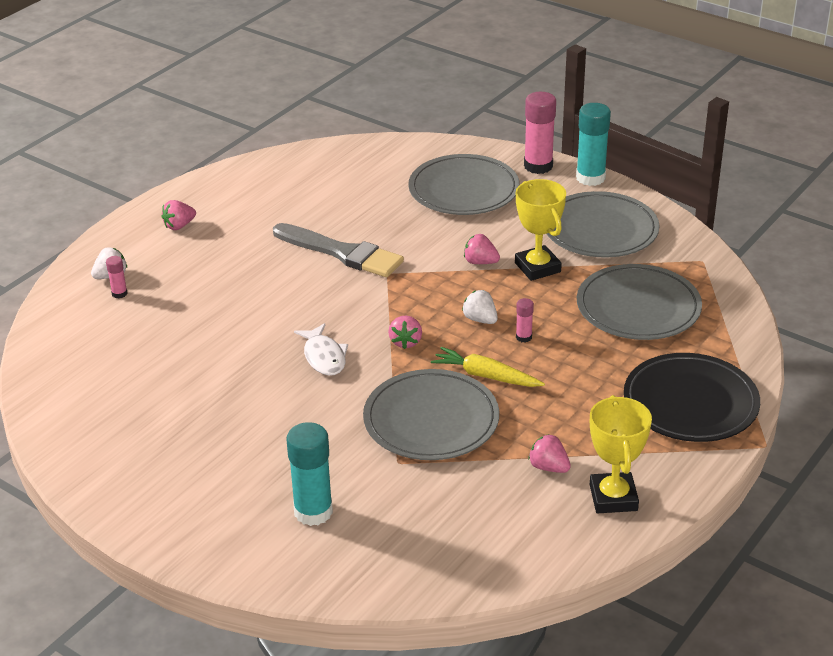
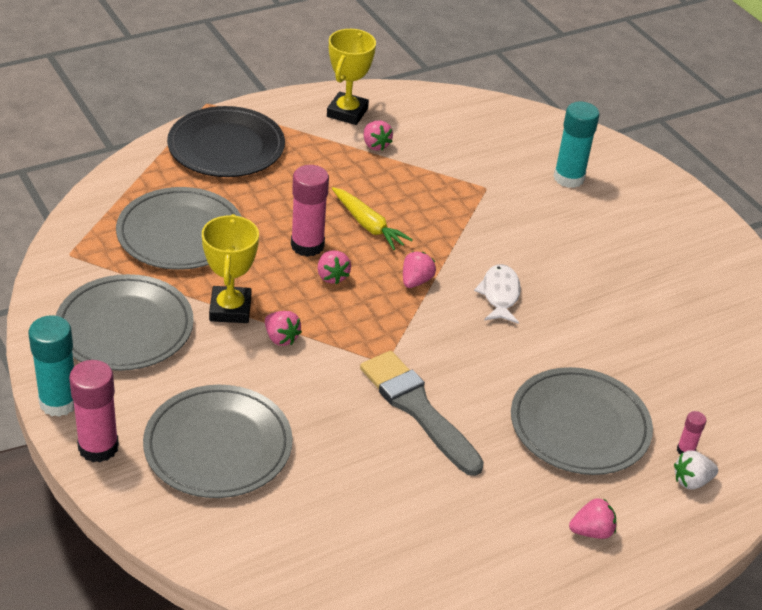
camera: 160 degrees left, 5 degrees up
(431, 420) = (439, 208): grey plate -> grey plate (579, 425)
(480, 319) = (332, 276): white strawberry -> pink strawberry
(523, 337) = (307, 245): pink glue stick -> pink glue stick, size x2.08

